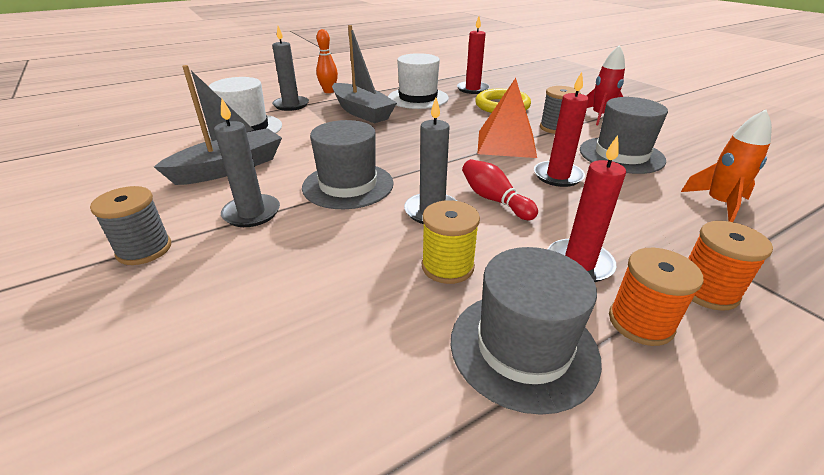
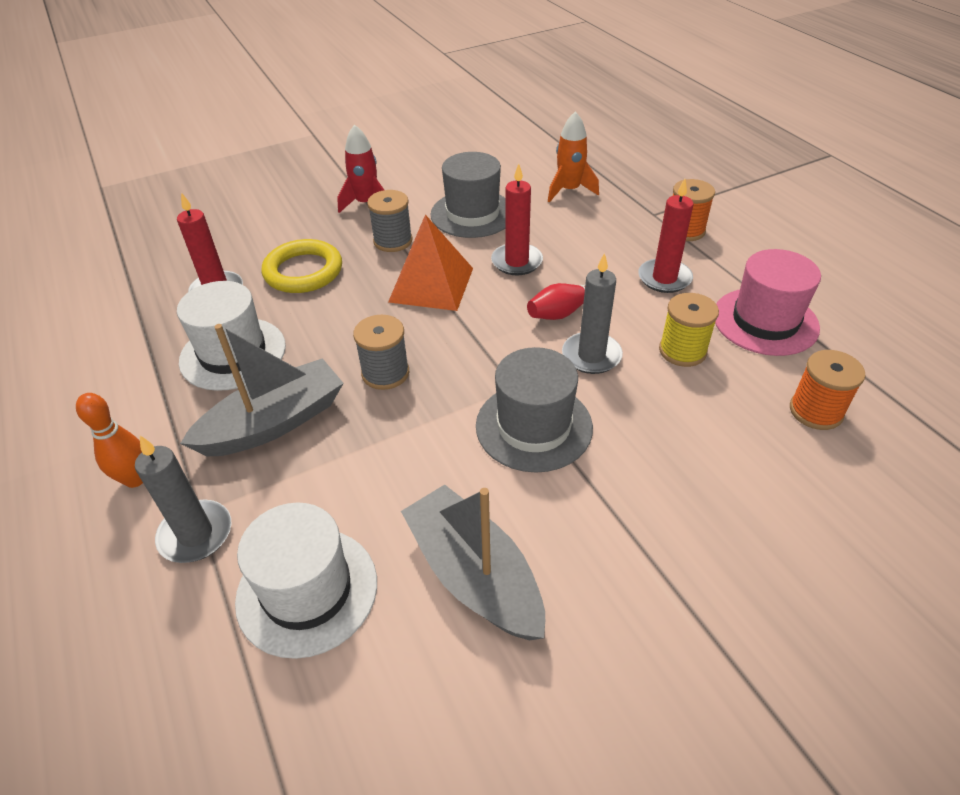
camera: 85 degrees left, 10 degrees up
(144, 249) = (700, 615): grey spool -> grey spool (385, 373)
(252, 213) = (606, 516): grey candle -> none
(523, 347) = (765, 321): grey hat -> pink hat
(640, 322) = (725, 266): orange spool -> orange spool (815, 411)

